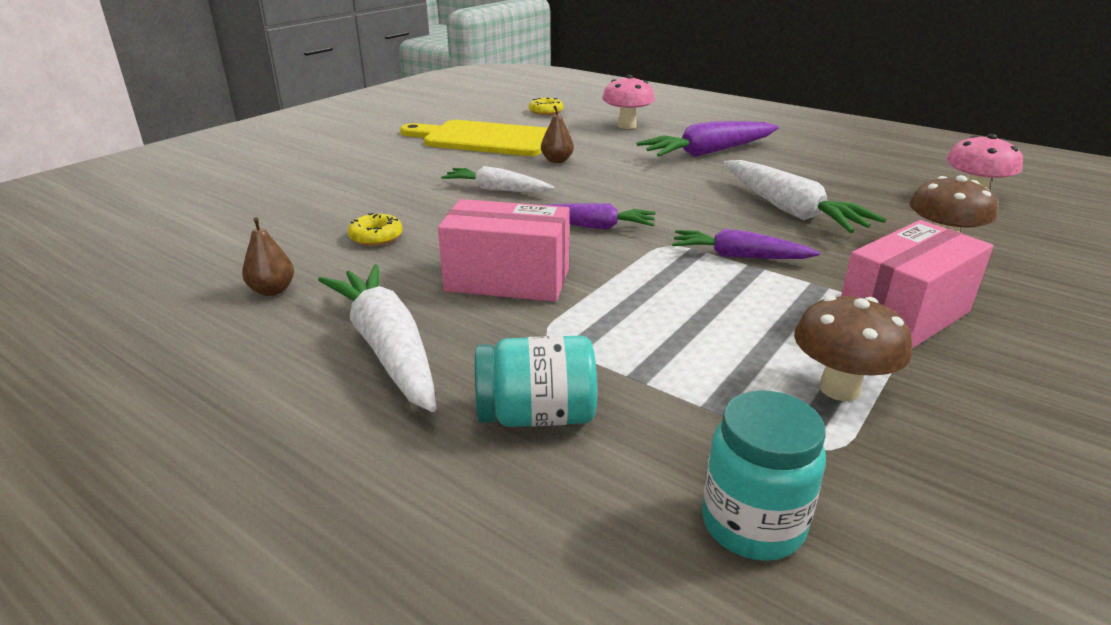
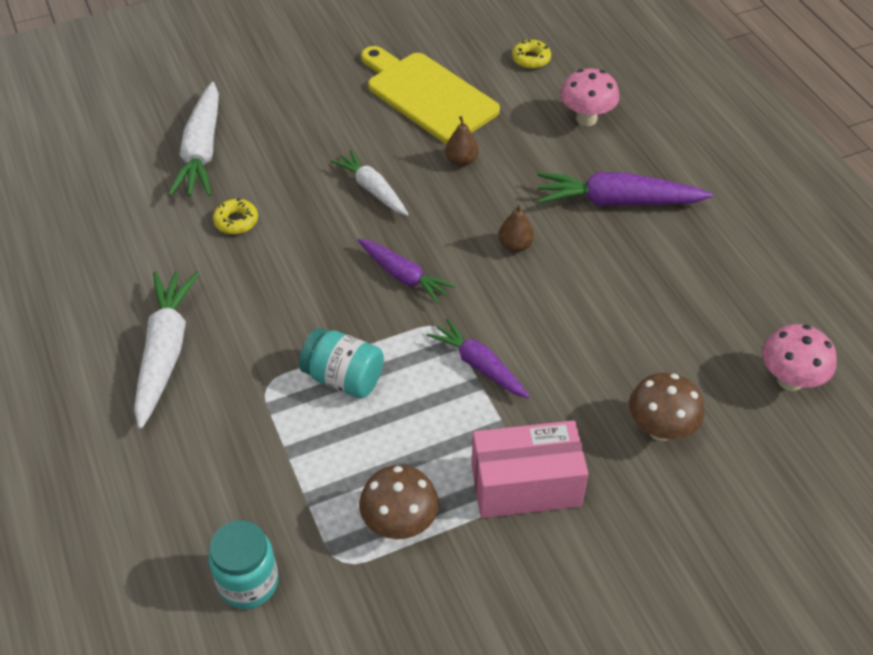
camera: 30 degrees right, 20 degrees up
(272, 290) = (133, 259): brown pear -> brown pear (515, 245)
(507, 280) = (287, 316): pink box -> none
(536, 416) = (205, 453): turquoise jar -> turquoise jar (343, 378)
(789, 210) = (590, 324): white carrot -> white carrot (202, 151)

